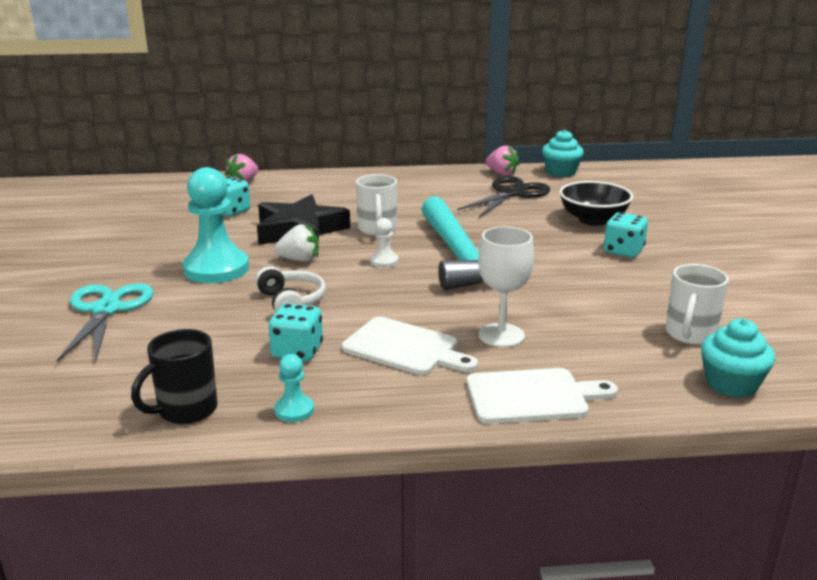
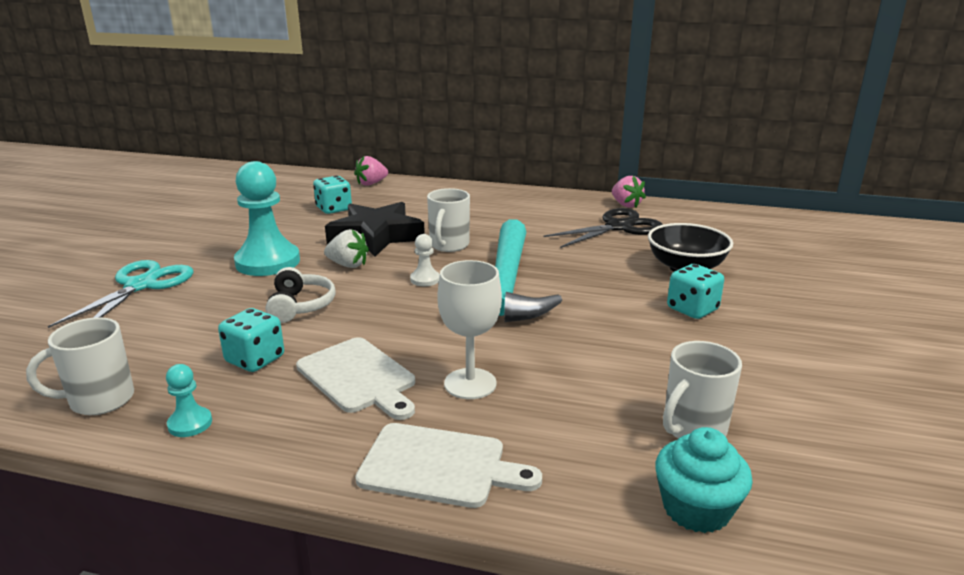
camera: 20 degrees right, 0 degrees up
(186, 410) = (99, 400): black mug -> white mug
(560, 172) = (692, 211): turquoise cupcake -> none

